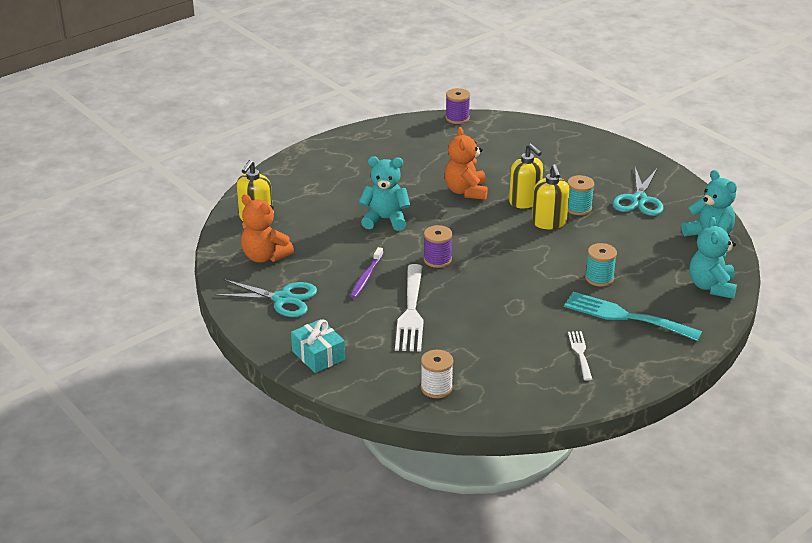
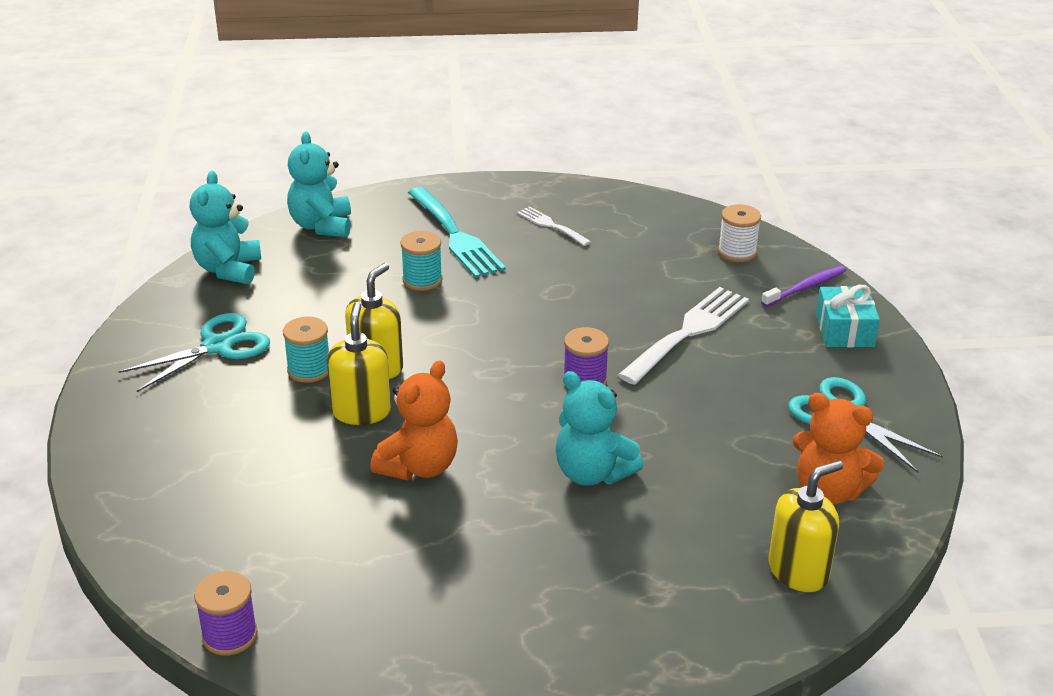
camera: 145 degrees left, 0 degrees up
(265, 256) = (828, 491): orange teddy bear -> orange teddy bear turned 135 degrees clockwise
(366, 277) = (704, 397): purple toothbrush -> purple toothbrush (806, 287)
(580, 353) = (551, 225): white fork -> white fork turned 105 degrees clockwise
(711, 286) = (322, 226): turquoise teddy bear -> turquoise teddy bear turned 135 degrees clockwise

